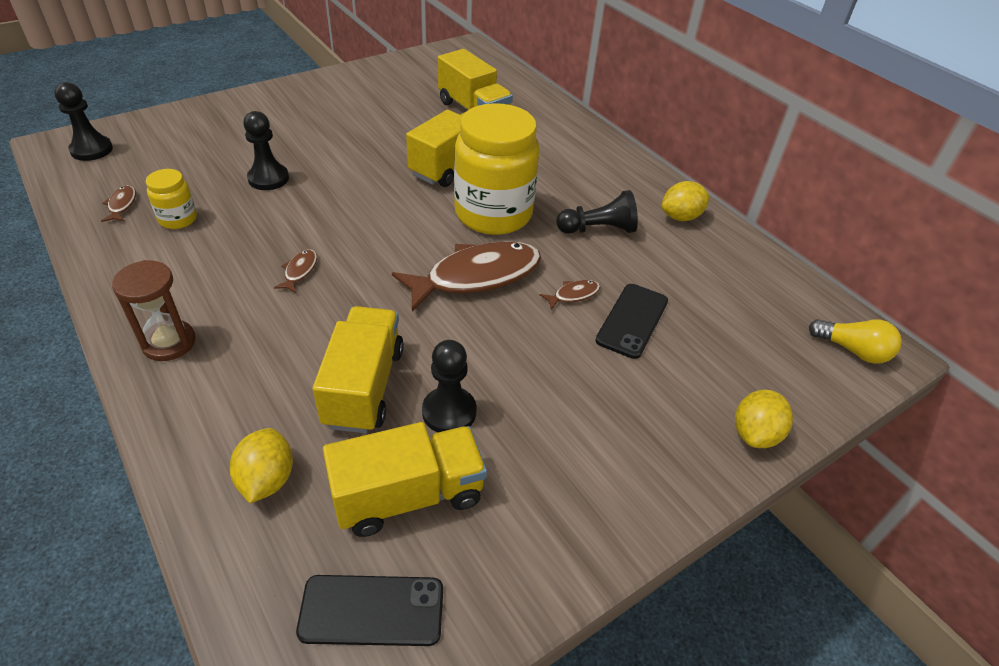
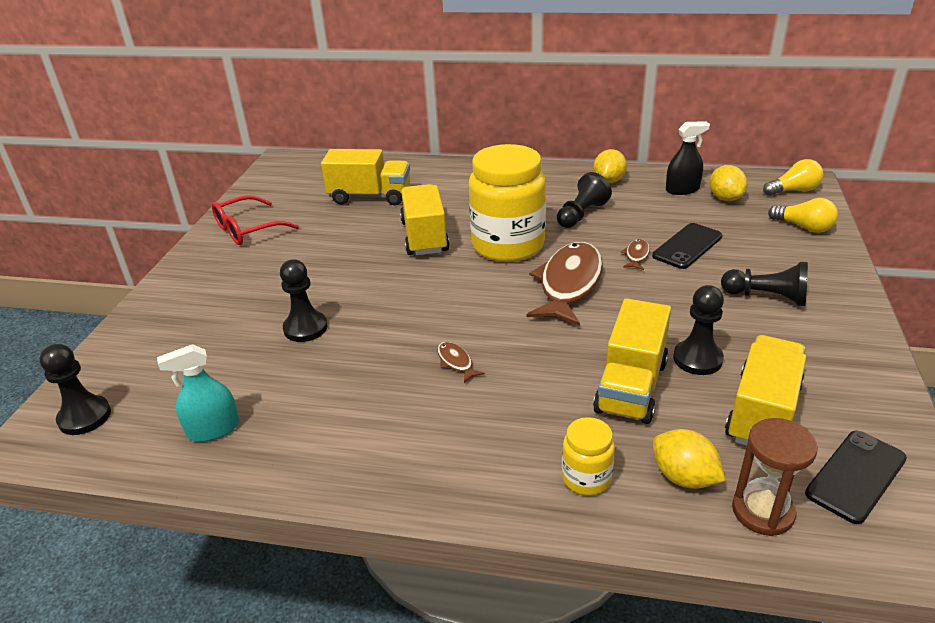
camera: 40 degrees left, 10 degrees down
(122, 205) = (213, 429): brown fish -> turquoise spray bottle
(169, 343) = (460, 472): brown hourglass -> brown hourglass (762, 511)
(178, 219) = (288, 402): yellow jar -> yellow jar (586, 478)
(359, 86) = (248, 229): none -> red glasses
(364, 387) = (631, 386): yellow truck -> yellow truck turned 120 degrees counterclockwise
(610, 417) = (766, 297): none -> black pawn
(632, 320) = (687, 246): black phone -> black phone turned 60 degrees clockwise
(734, 270) = (682, 189): none -> black spray bottle
(755, 434) = (829, 255): yellow lemon -> yellow lemon (725, 198)
(785, 390) = (804, 227): none -> yellow light bulb

